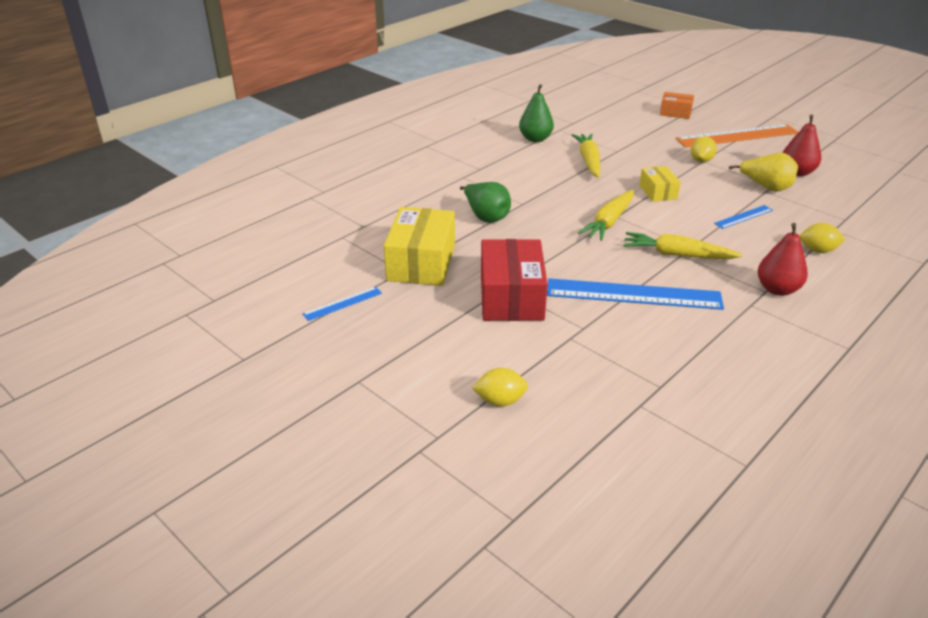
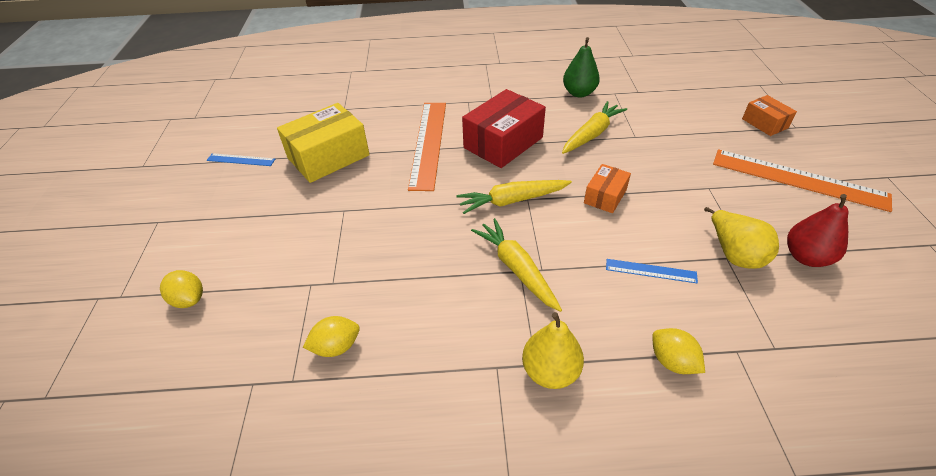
camera: 45 degrees right, 10 degrees up
(486, 217) = (428, 143): green pear -> orange ruler
(511, 297) = (333, 221): red box -> red box (503, 143)
(633, 294) = (417, 281): blue ruler -> none
(658, 192) = (605, 196): yellow box -> orange box
(701, 160) = (707, 186): yellow lemon -> yellow lemon (336, 347)
(777, 289) = (550, 371): red pear -> yellow pear

